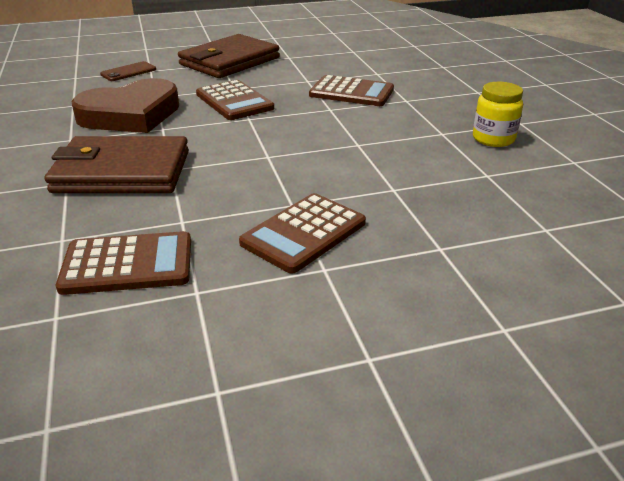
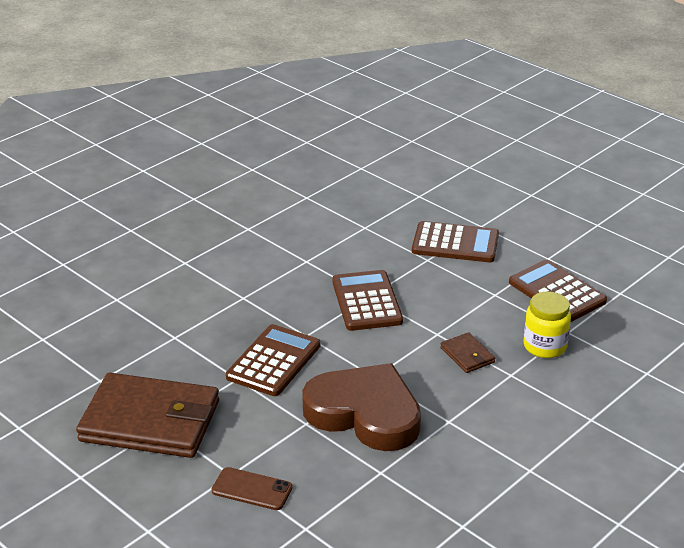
camera: 120 degrees left, 0 degrees up
(122, 172) = (467, 355): brown wallet -> brown wallet, size x0.42
(351, 92) = (189, 298): brown calculator -> brown calculator (366, 301)
(493, 139) = (239, 204): yellow jar -> yellow jar (545, 346)

